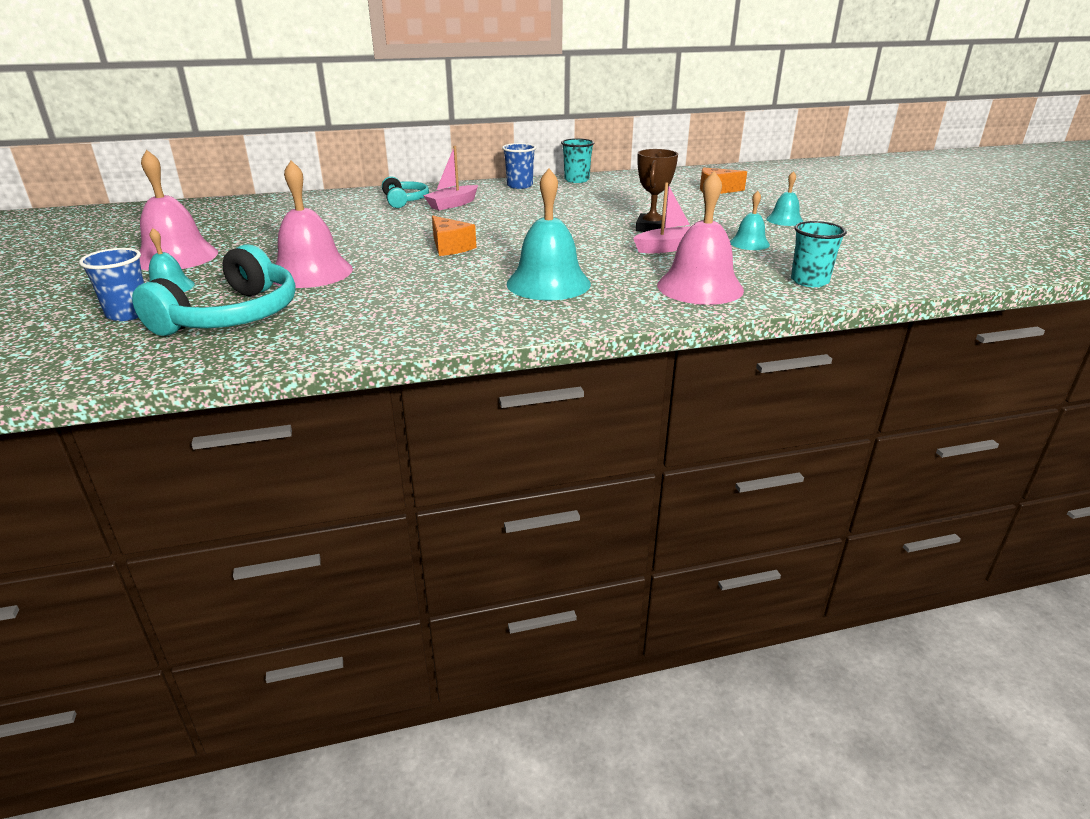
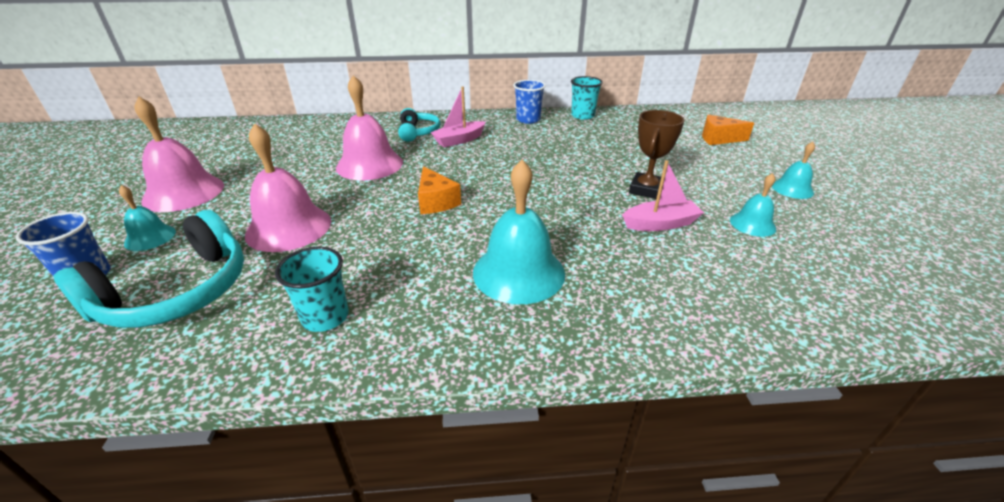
camera: 10 degrees right, 5 degrees up
(700, 287) = (691, 299): pink bell -> pink bell (369, 164)
(809, 281) = (827, 302): turquoise cup -> turquoise cup (325, 317)

